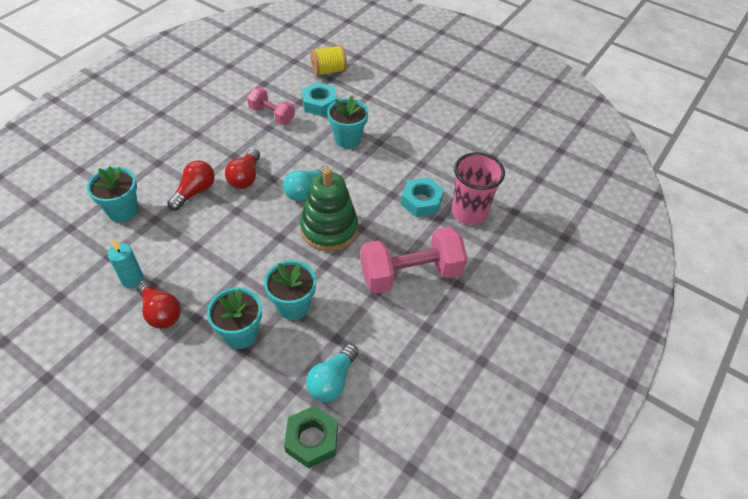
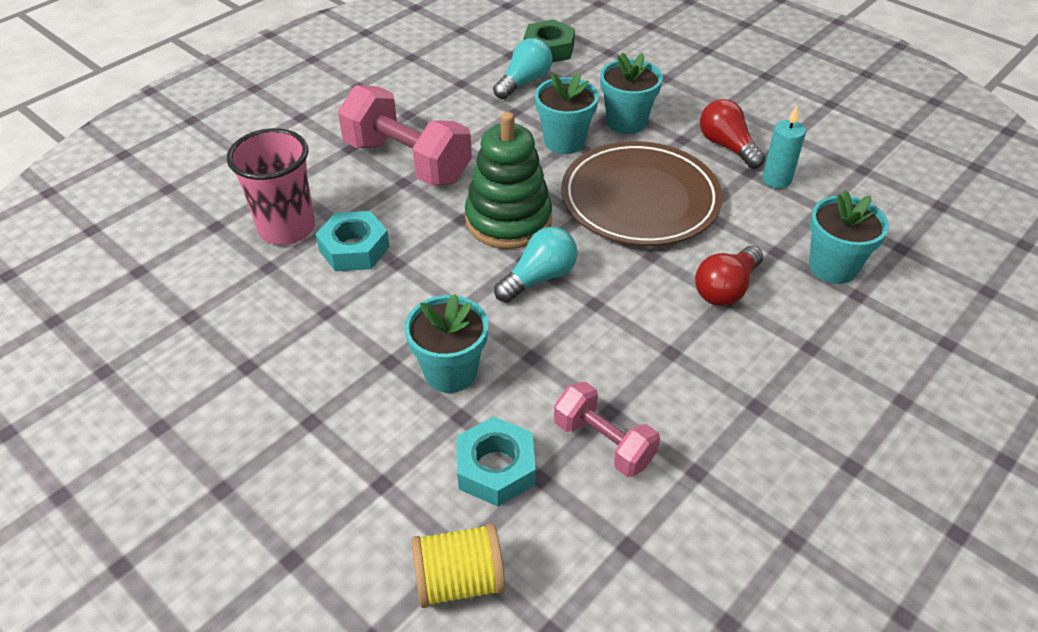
camera: 170 degrees left, 5 degrees down
(238, 253) = (640, 199): none -> brown plate
(245, 177) = (644, 308): red light bulb -> none
(410, 274) = (407, 162): pink dumbbell -> pink dumbbell turned 45 degrees clockwise

